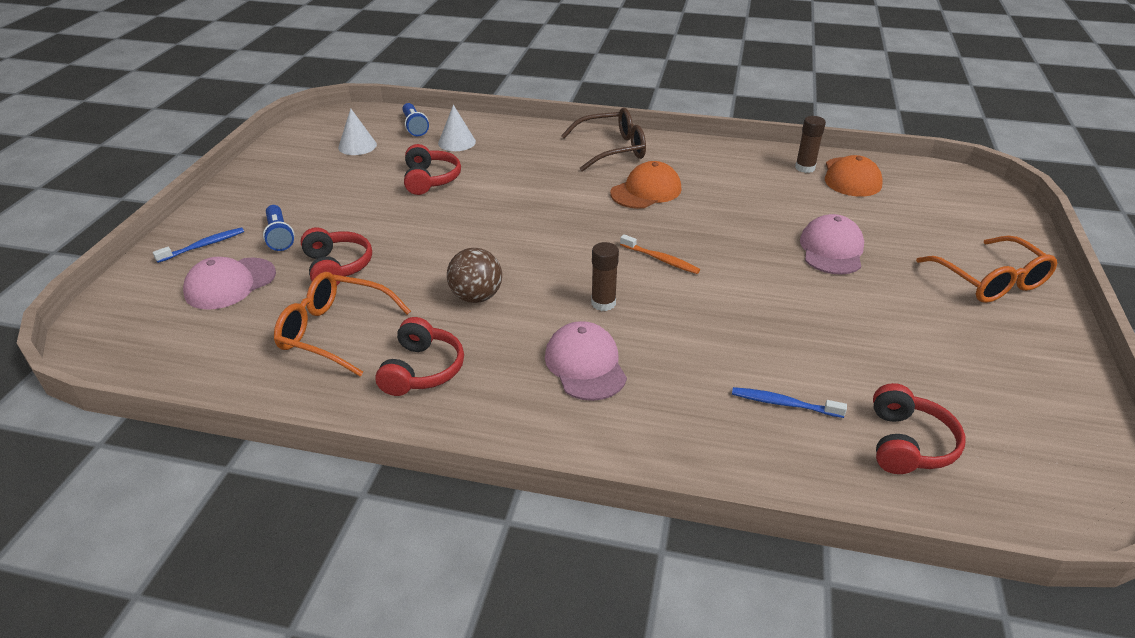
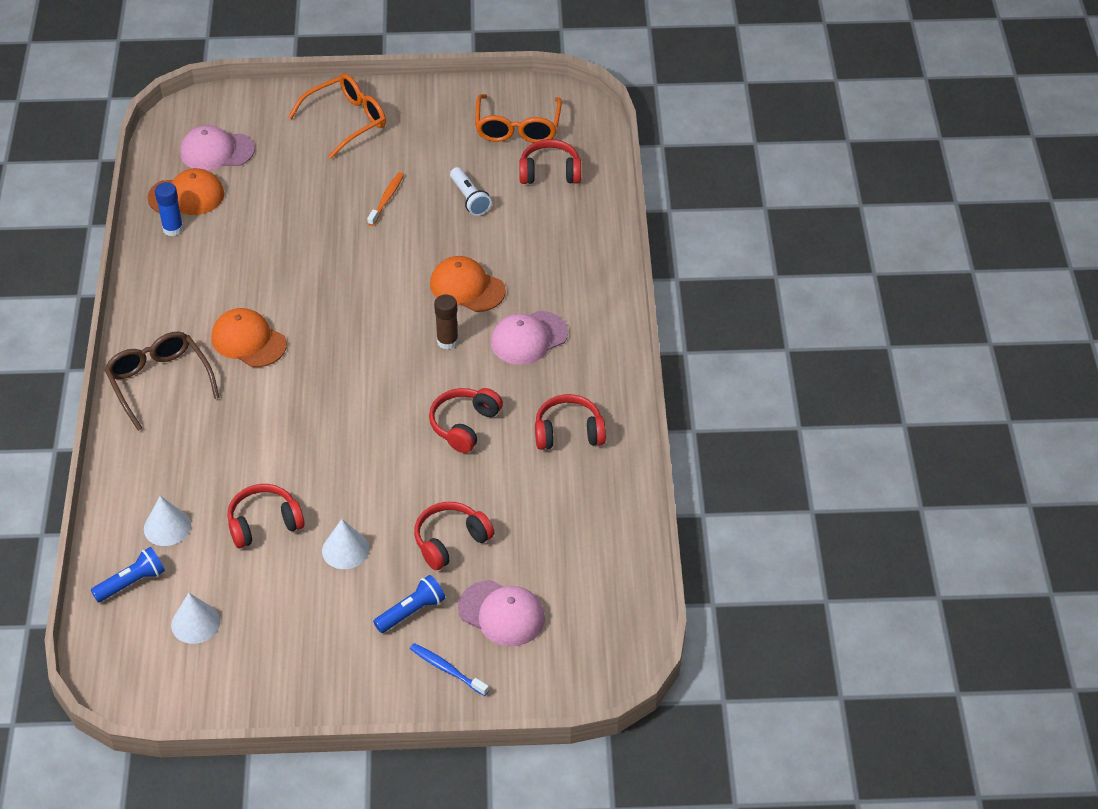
camera: 105 degrees left, 10 degrees up
(334, 332) = (543, 506): orange glasses -> orange glasses (517, 128)
(373, 212) = (345, 550): none -> white cone
(476, 297) = (464, 425): brown ball -> red headphones
(661, 259) = (371, 314): orange toothbrush -> orange toothbrush (386, 199)
(685, 330) = (467, 287): none -> orange cap
(783, 404) = (533, 230): blue toothbrush -> none
(805, 168) = (173, 229): brown glue stick -> blue glue stick
(831, 250) = (324, 208): pink cap -> pink cap (216, 151)
(848, 357) = (469, 199): none -> white flashlight

